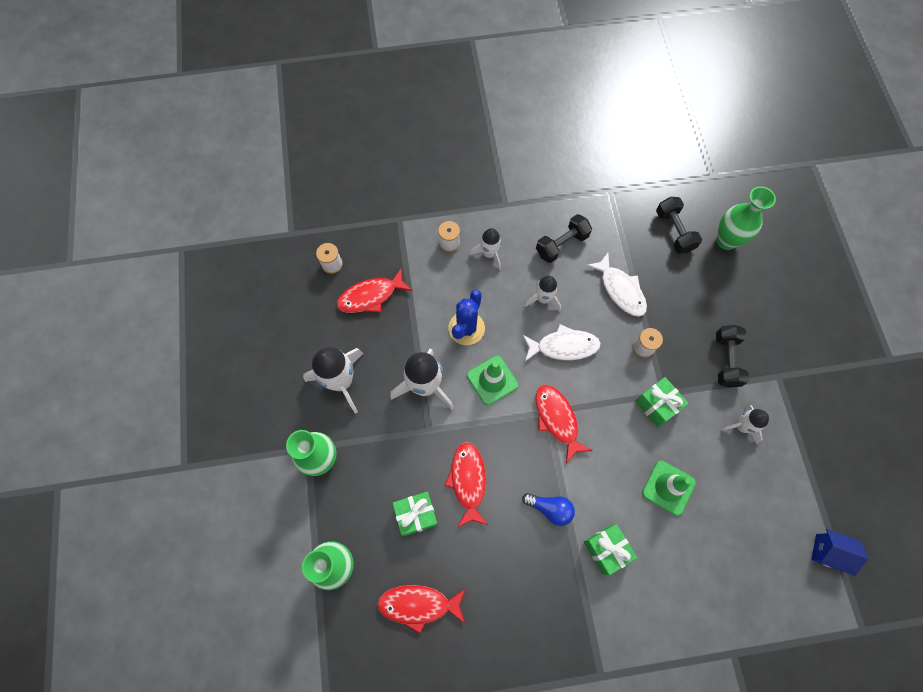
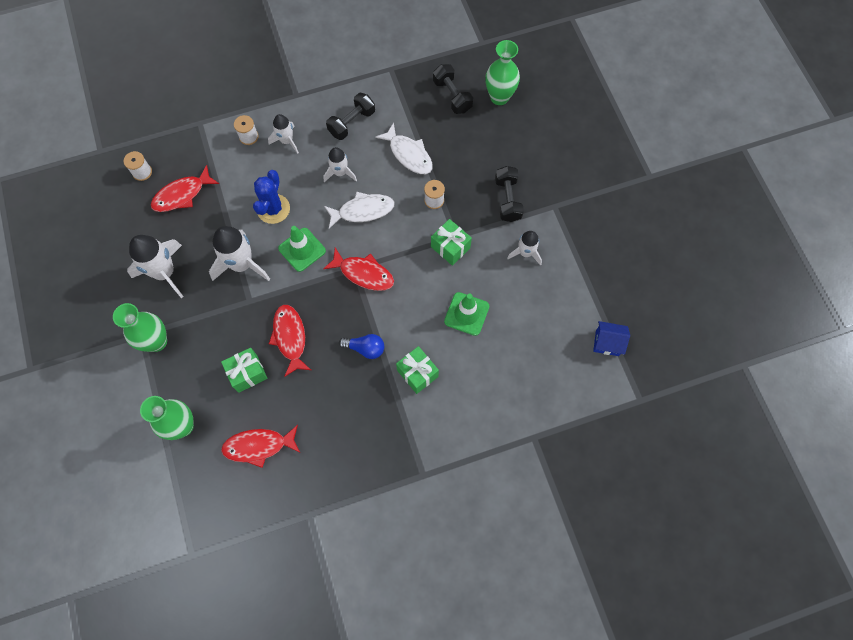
camera: 10 degrees left, 0 degrees up
(557, 419) = (363, 273): red fish -> red fish turned 150 degrees clockwise

